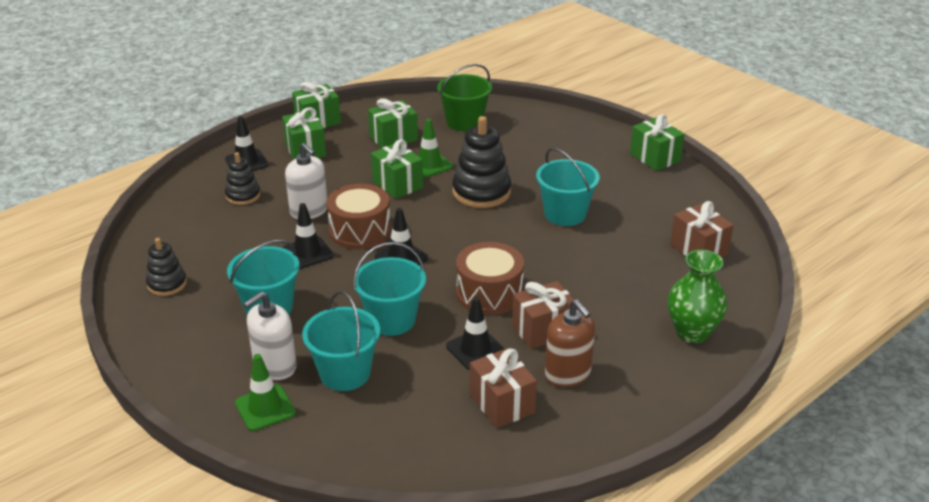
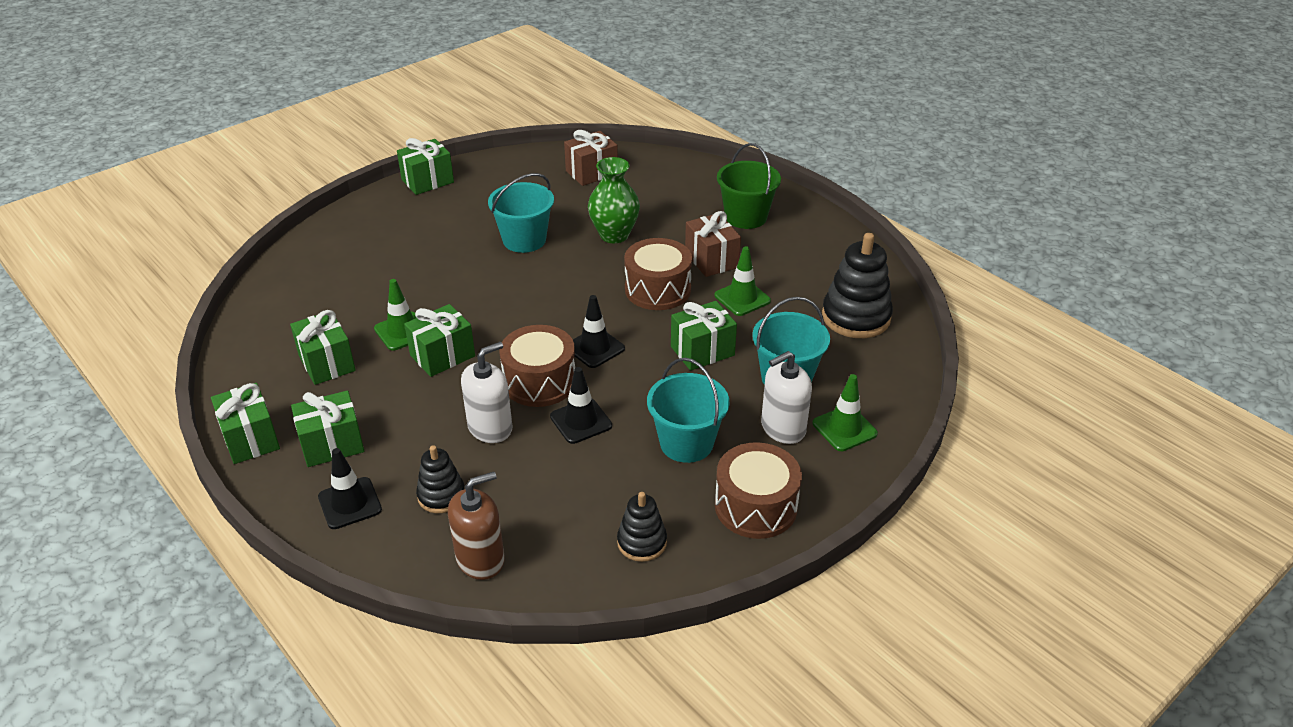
camera: 90 degrees left, 5 degrees up
(184, 344) = (755, 506): none -> brown drum
(275, 366) = (783, 428): white soap dispenser -> white soap dispenser turned 105 degrees clockwise
(391, 320) = (702, 351): turquoise bucket -> green gift
(464, 122) = (304, 304): green bucket -> green bucket (746, 217)
(475, 349) = (742, 298): black traffic cone -> green traffic cone
(481, 192) = (472, 293): black stacking toy -> black stacking toy (856, 317)
(502, 403) = (811, 284): brown gift -> none
(567, 374) = (769, 249): brown soap dispenser -> brown soap dispenser (480, 559)
(692, 332) = (709, 187): green vase -> green vase (614, 235)

